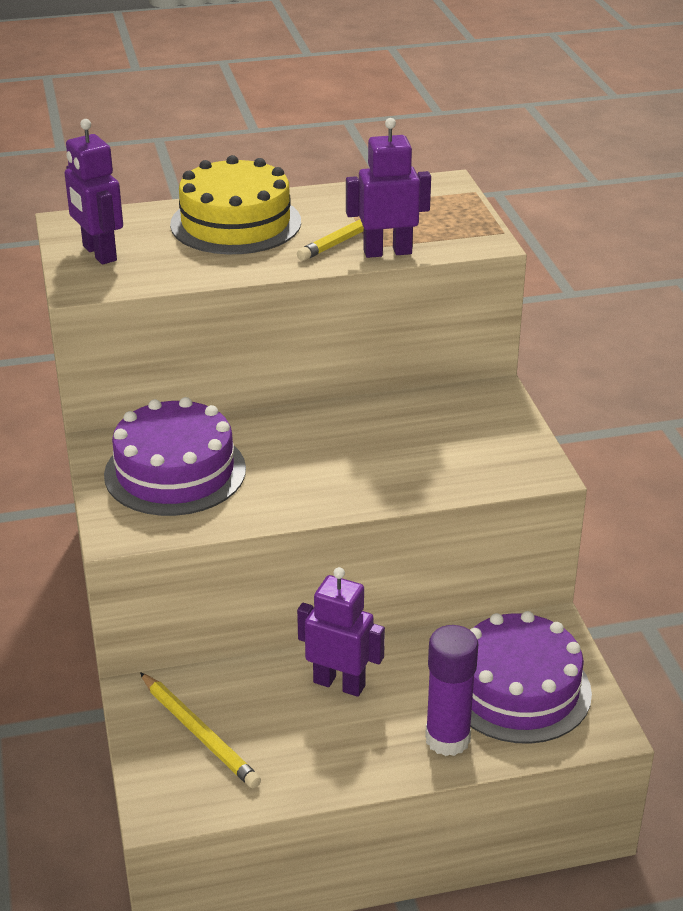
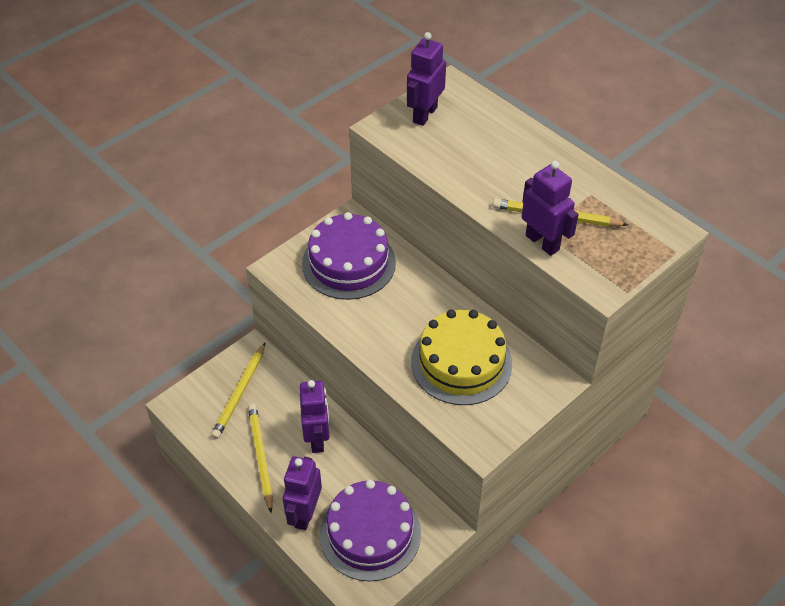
camera: 60 degrees right, 15 degrees up
(235, 223) = (515, 154): yellow cake -> yellow cake (461, 363)
(325, 750) = (261, 457): none -> yellow pencil
(447, 739) = (305, 514): purple glue stick -> purple robot

